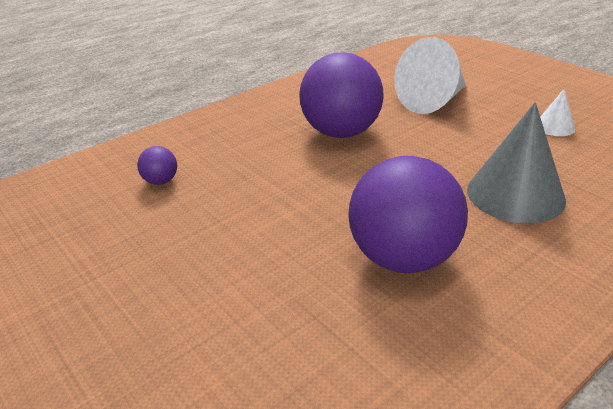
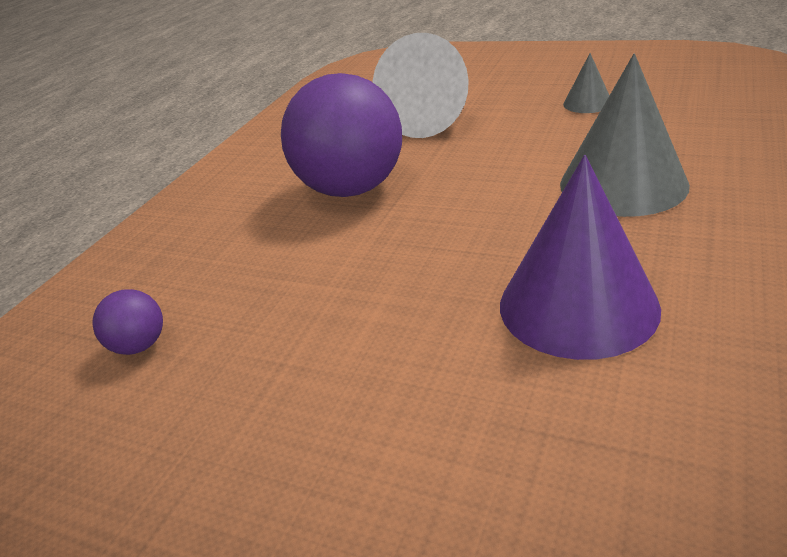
camera: 25 degrees left, 0 degrees up
(403, 258) = (578, 305): purple ball -> purple cone
(554, 126) = (587, 103): white cone -> grey cone

